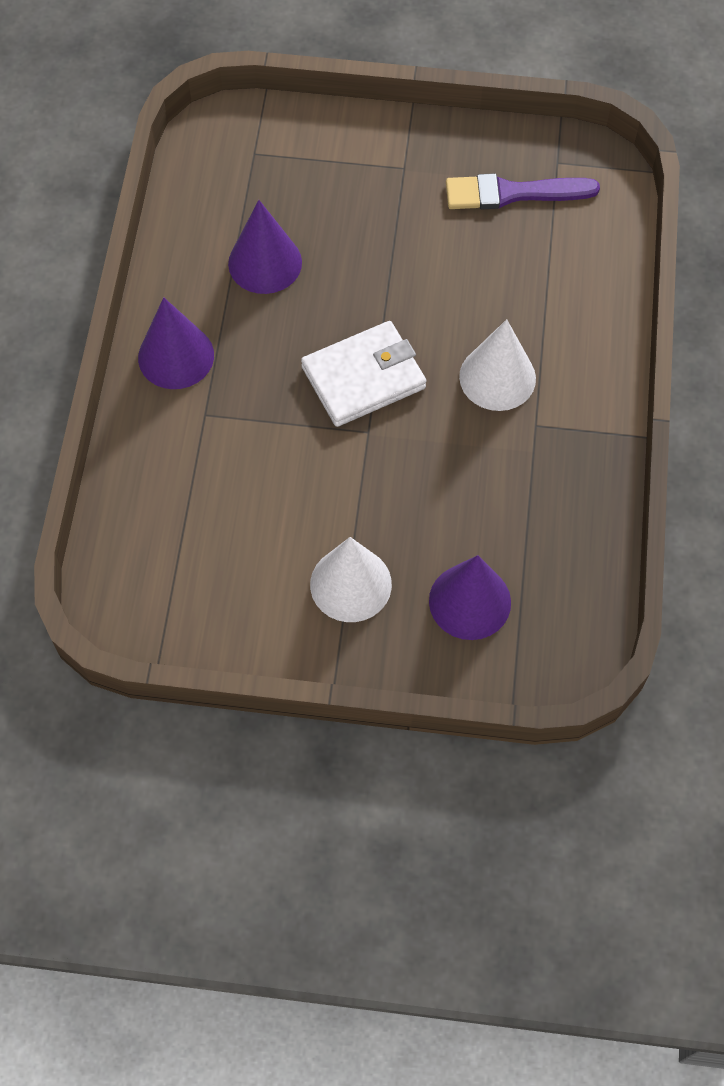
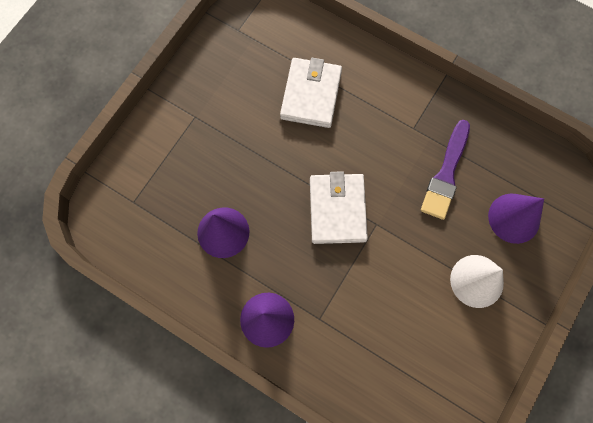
camera: 65 degrees left, 10 degrees up
(497, 377) = (372, 133): white cone -> none
(512, 283) = (311, 95): none -> white wallet
(513, 193) = (247, 64): purple brush -> purple brush (446, 173)

